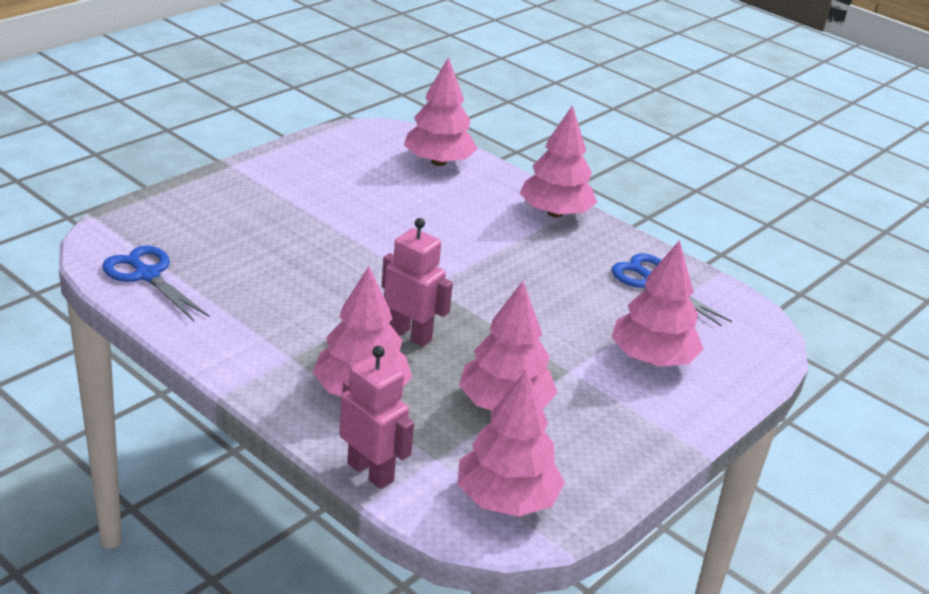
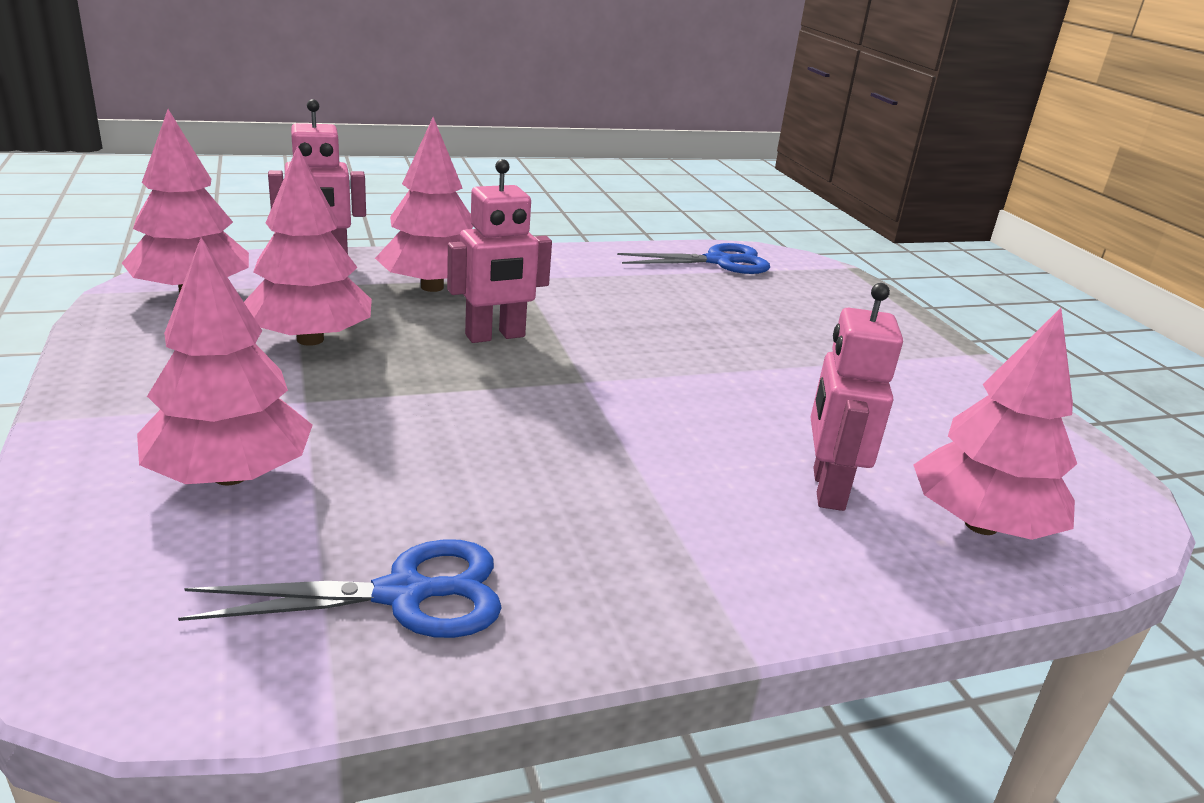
camera: 120 degrees right, 5 degrees down
(455, 199) = (827, 489): none -> pink robot
(555, 213) = (731, 586): pink tree -> none

